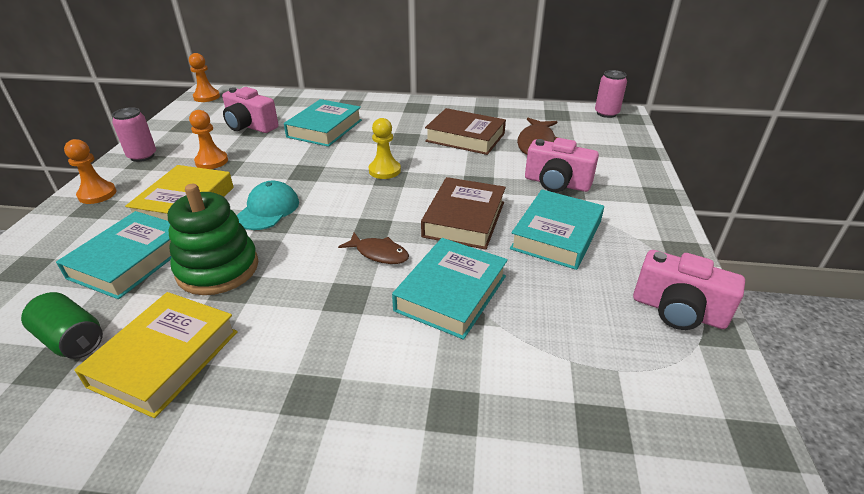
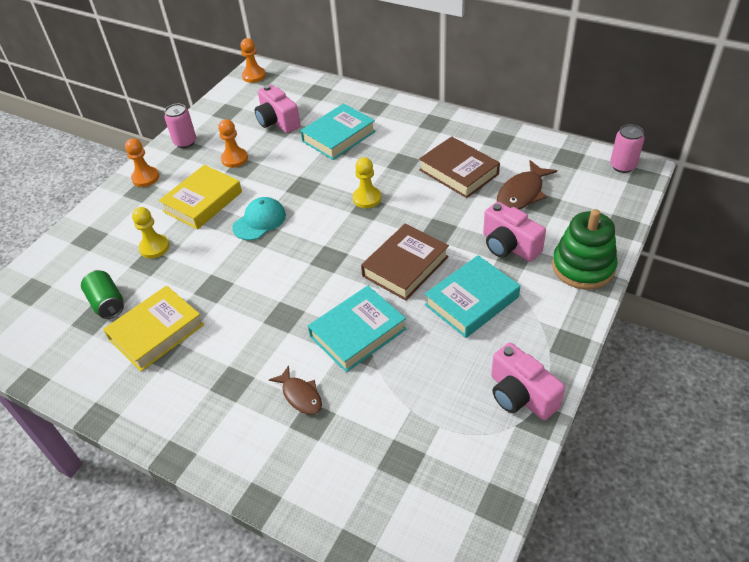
camera: 25 degrees right, 10 degrees up
(131, 260) = (154, 247): turquoise book -> yellow pawn
(218, 269) = (207, 269): green stacking toy -> green stacking toy (583, 267)
(379, 253) = (323, 284): brown fish -> brown fish (300, 395)

